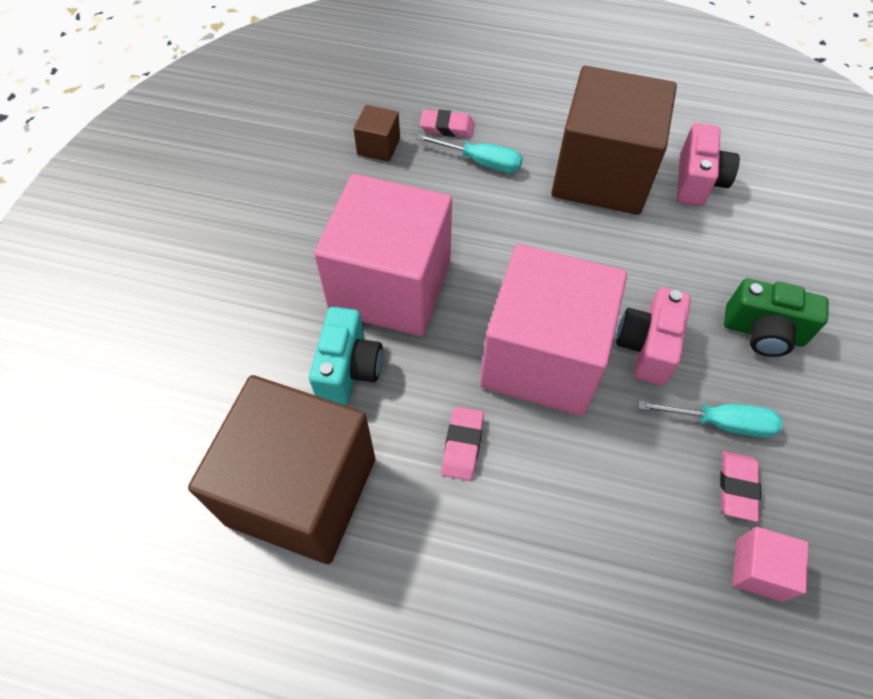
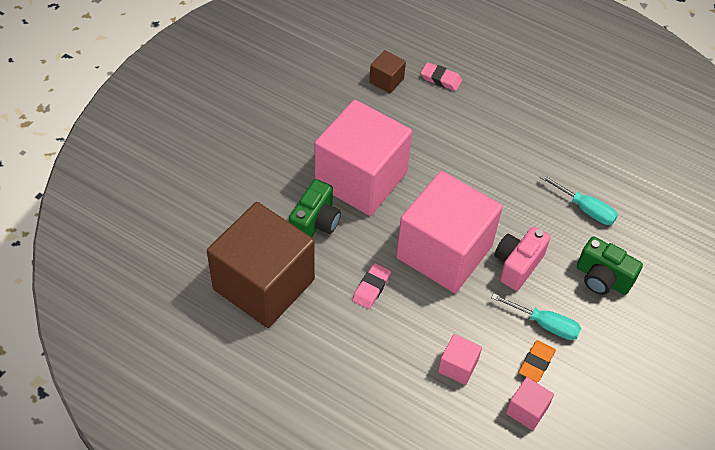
camera: 15 degrees right, 5 degrees down
(348, 370) = (315, 223): turquoise camera -> green camera
(481, 162) = (455, 111): turquoise screwdriver -> turquoise screwdriver (585, 209)
(601, 175) = (539, 143): brown cube -> none
(632, 531) = (458, 366): none -> pink cube
(697, 181) = (607, 166): pink camera -> none
(737, 487) = (536, 363): pink eraser -> orange eraser

